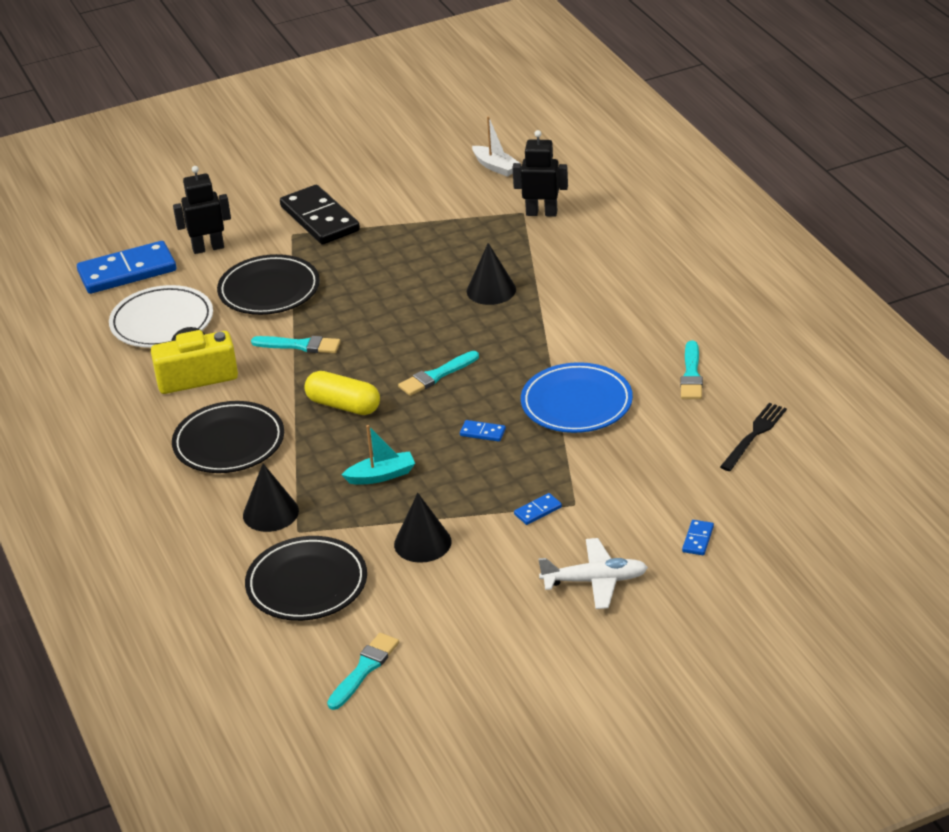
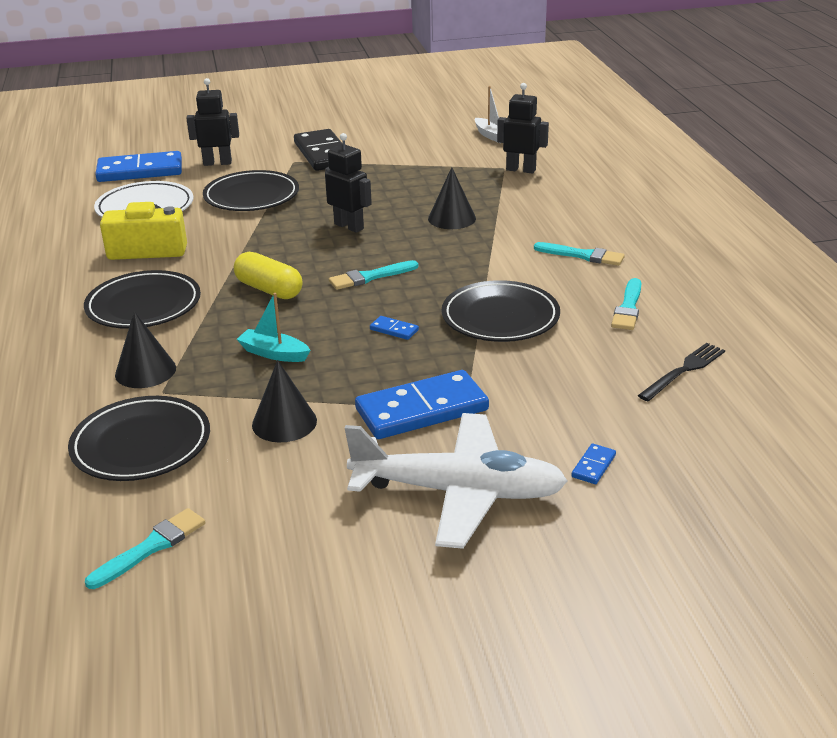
camera: 10 degrees right, 5 degrees down
(300, 345) = (255, 238): turquoise brush -> turquoise brush (582, 255)
(381, 475) = (274, 353): turquoise boat -> turquoise boat turned 150 degrees counterclockwise
(390, 315) = (349, 226): none -> black robot
(538, 511) = (421, 409): blue domino -> blue domino, size x2.43
(576, 403) = (500, 317): blue plate -> black plate
(595, 581) = (459, 492): white plane -> white plane, size x1.68

